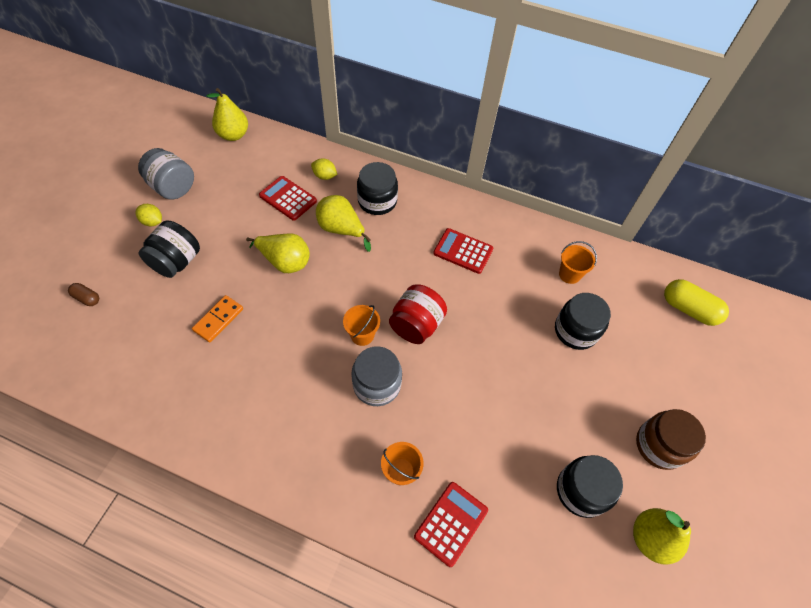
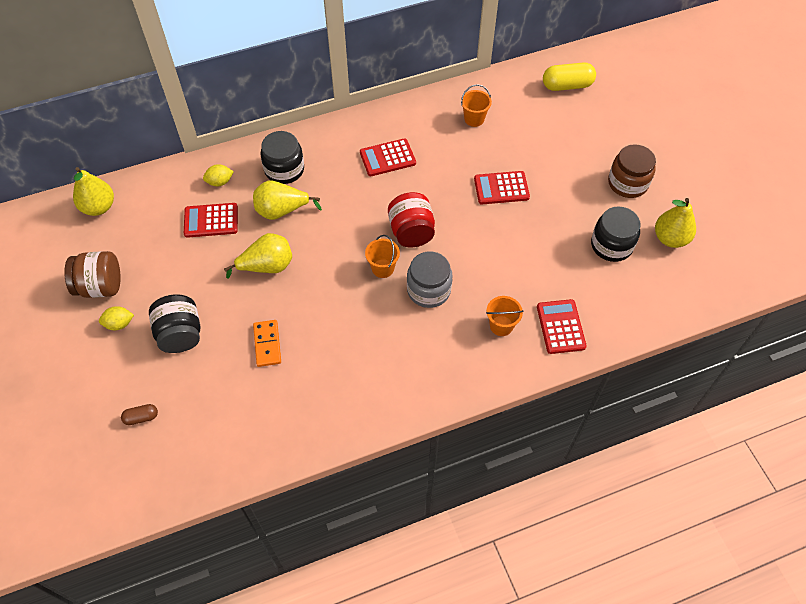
camera: 40 degrees left, 0 degrees up
(173, 187) = (100, 286): grey jar -> brown jar
(531, 351) = (501, 188): none -> red calculator
(575, 331) = (515, 153): black jar -> none

